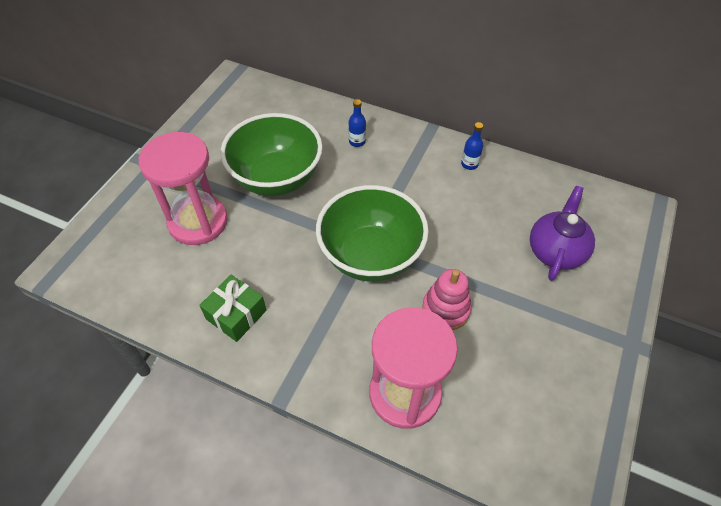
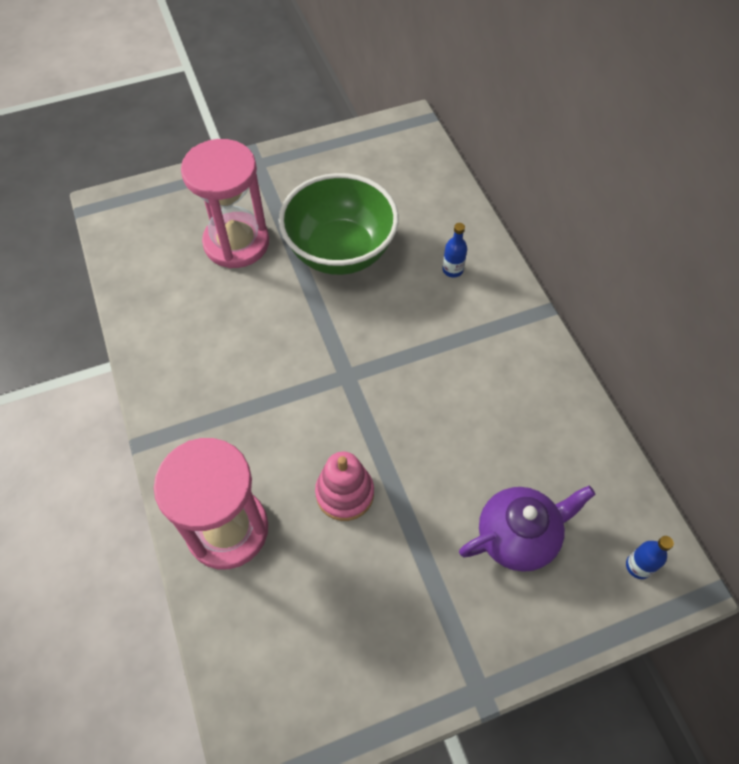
camera: 45 degrees right, 5 degrees up
(236, 314) = (180, 347): green gift -> none
(371, 256) = (338, 388): green bowl -> none
(469, 164) = (538, 378): blue bottle -> blue bottle (638, 566)

